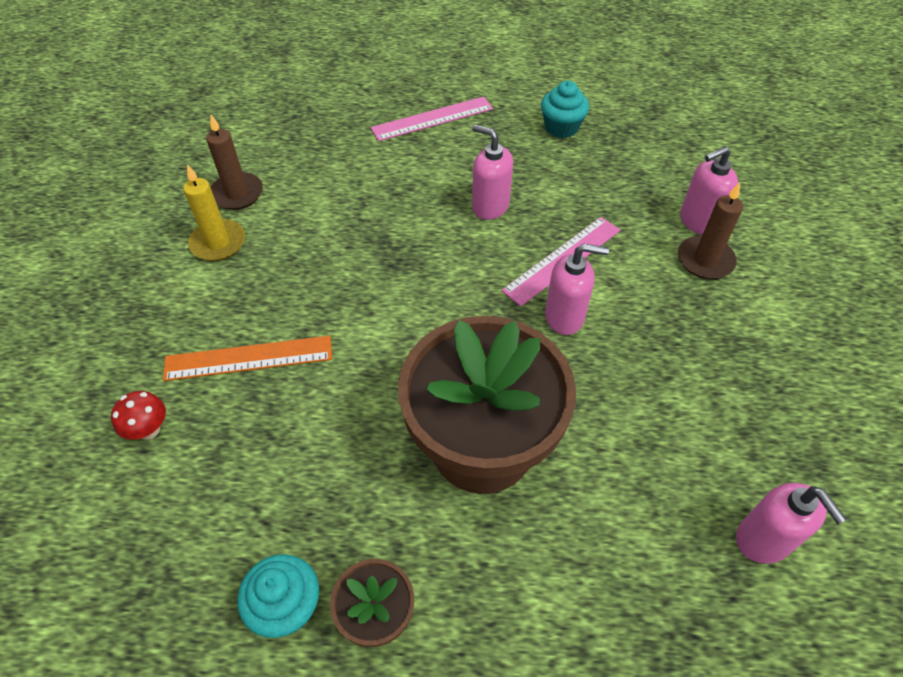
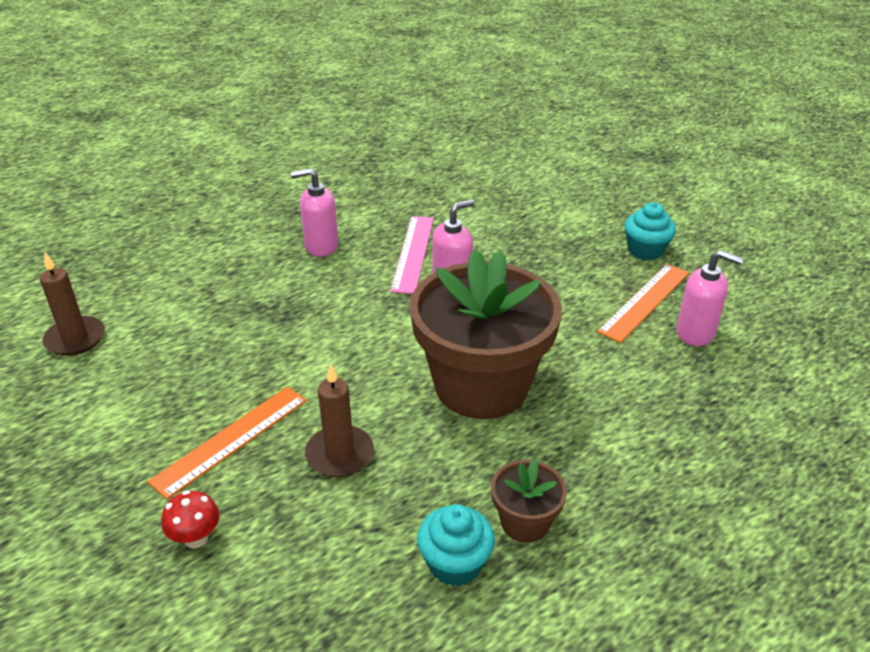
camera: 40 degrees left, 15 degrees down
(218, 243) = (99, 381): yellow candle -> none
(432, 119) = (205, 211): pink ruler -> none
(561, 127) = (320, 176): turquoise cupcake -> turquoise cupcake (645, 250)
(698, 221) = (478, 191): pink soap dispenser -> none
(705, 260) = (506, 210): brown candle -> brown candle (340, 454)
(744, 462) = (645, 301): none -> orange ruler

